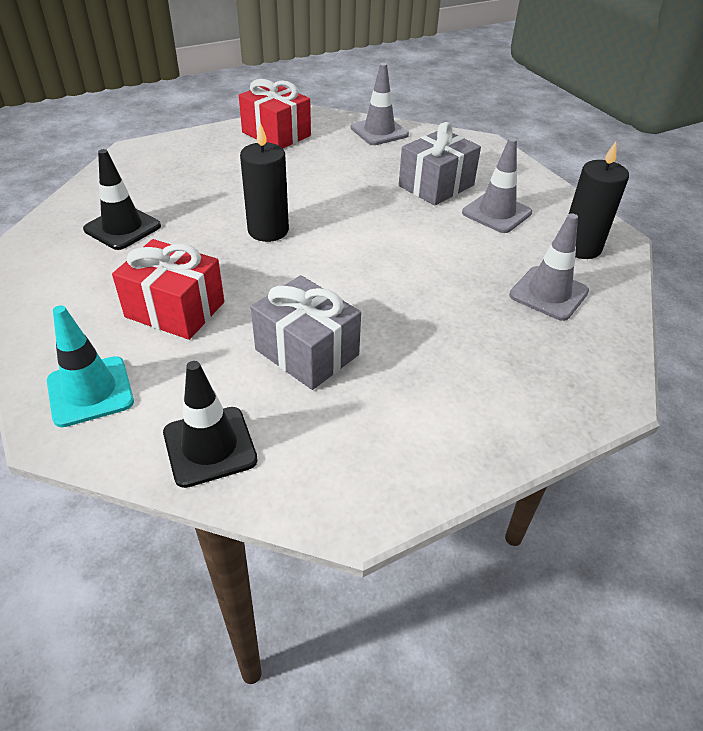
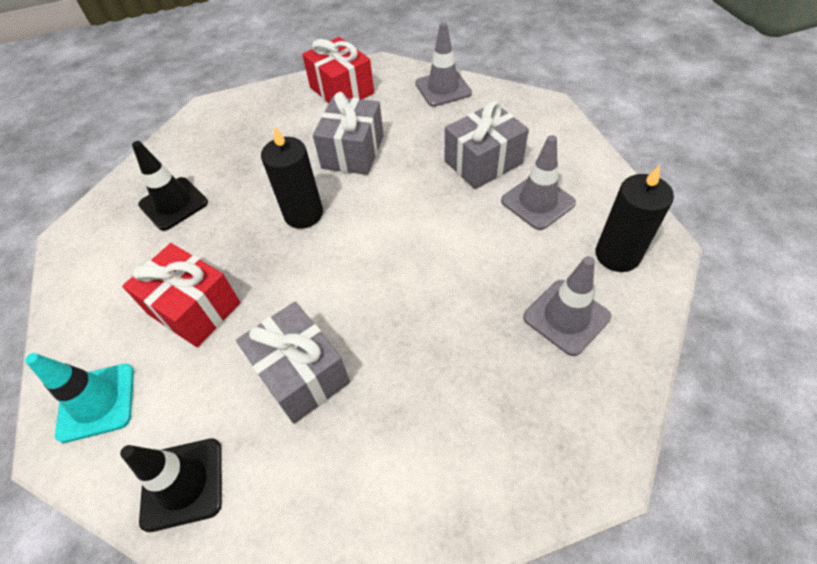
camera: 15 degrees right, 10 degrees up
(304, 181) = (353, 152): none -> grey gift

